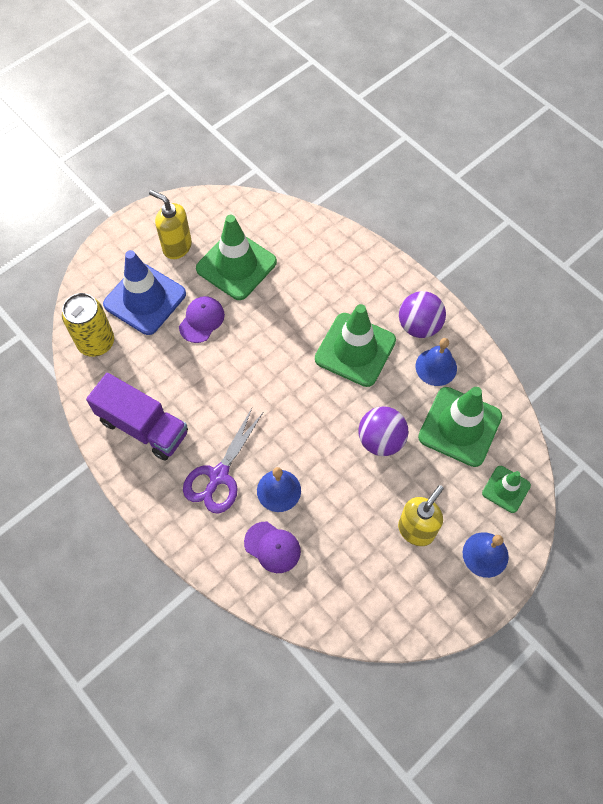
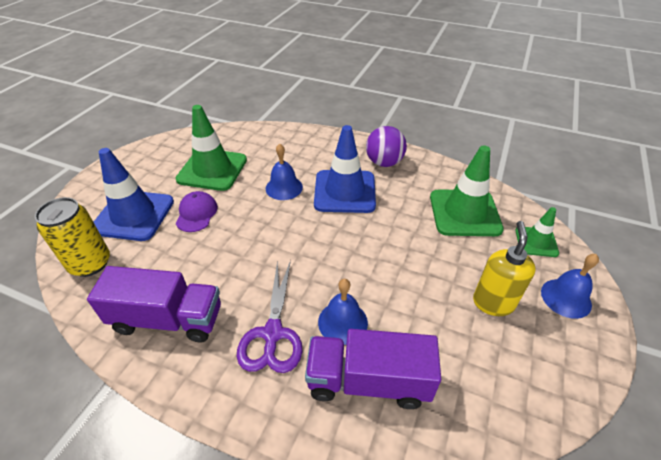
camera: 25 degrees left, 20 degrees down
(177, 247) = (152, 173): yellow soap dispenser -> none
(272, 547) = (368, 381): purple cap -> purple truck
(355, 350) = (345, 191): green traffic cone -> blue traffic cone
(381, 440) = (409, 245): purple ball -> none
(436, 367) = (416, 182): blue bell -> blue bell (284, 187)

